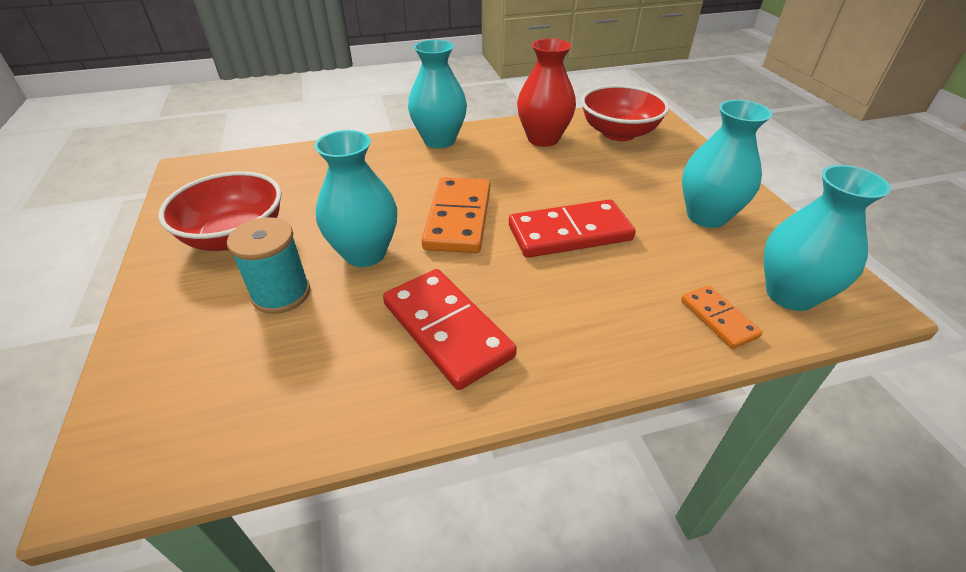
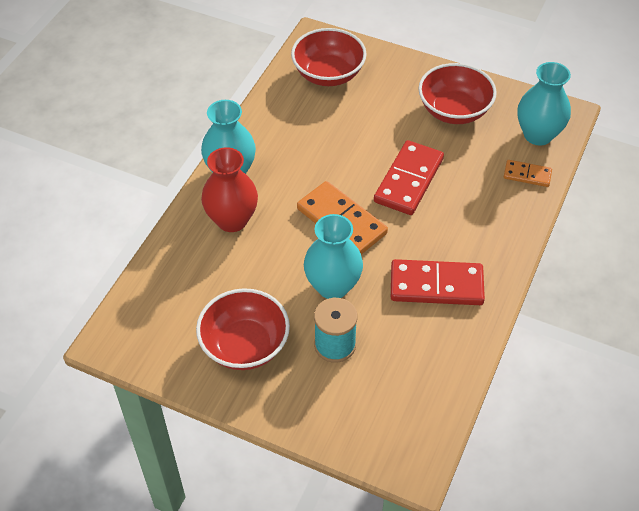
camera: 50 degrees left, 10 degrees up
(543, 139) = (292, 117): red vase -> red vase (232, 220)
(706, 216) = (454, 111): turquoise vase -> red bowl

